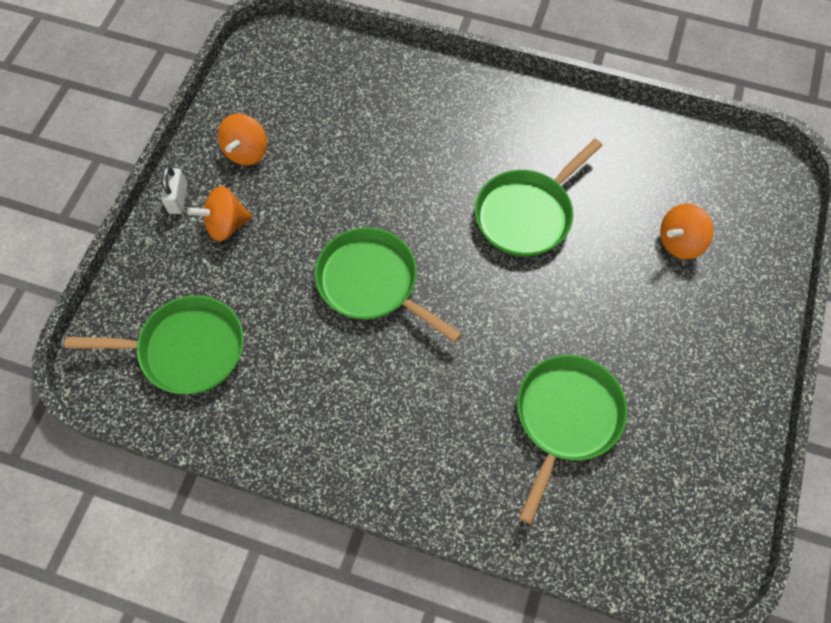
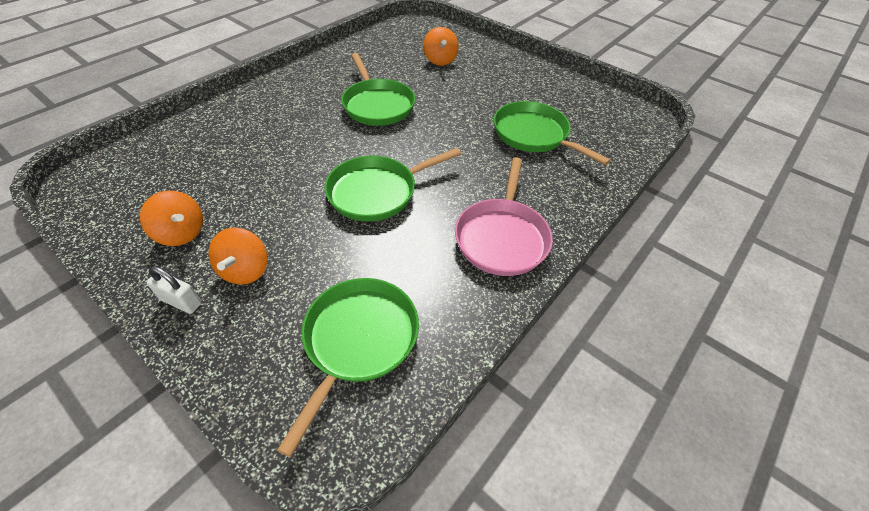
camera: 70 degrees left, 15 degrees down
(359, 432) = (502, 237): none -> pink pan

